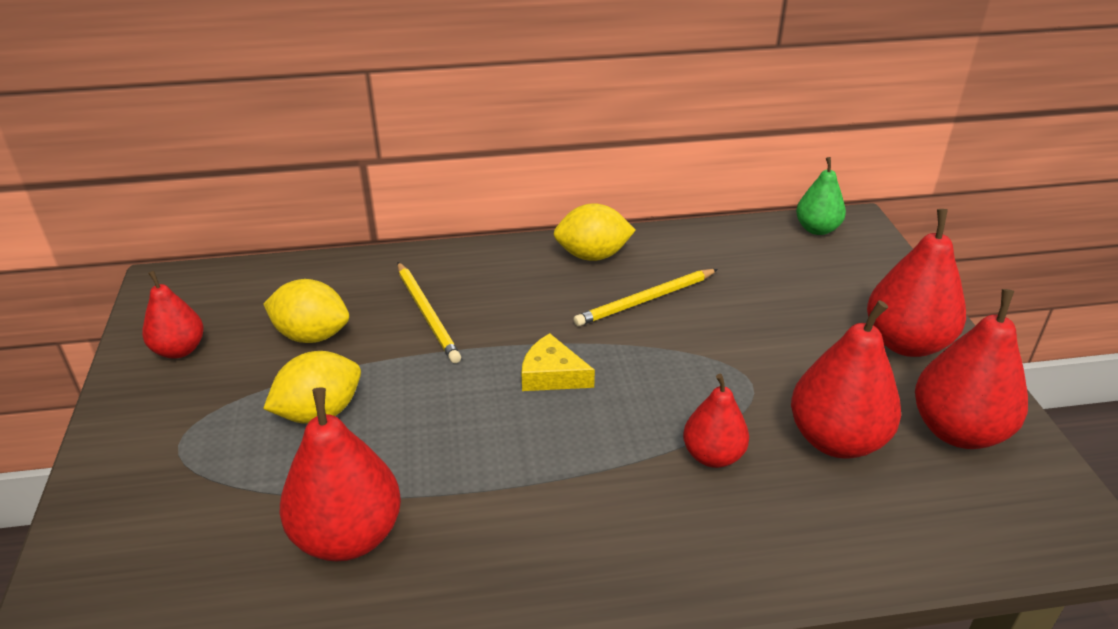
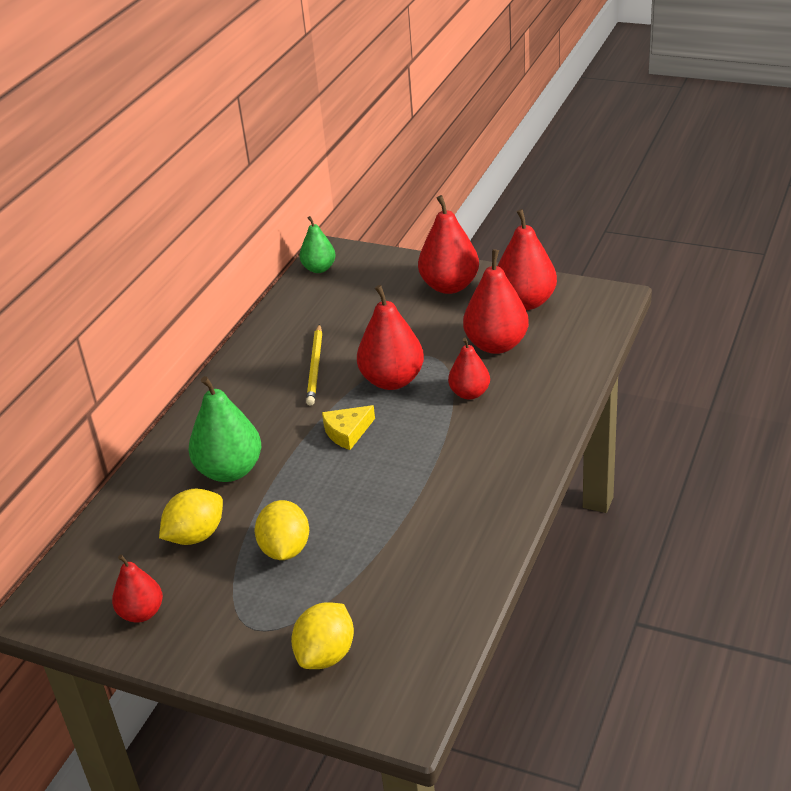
camera: 55 degrees left, 0 degrees up
(348, 536) = (409, 560): red pear -> red pear (392, 380)
(427, 314) = (230, 470): yellow pencil -> green pear
(592, 255) = (245, 372): yellow lemon -> yellow lemon (326, 654)

